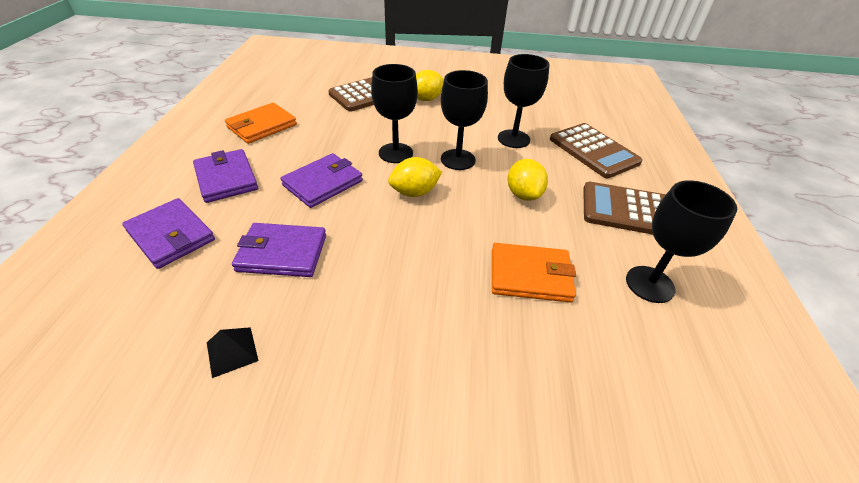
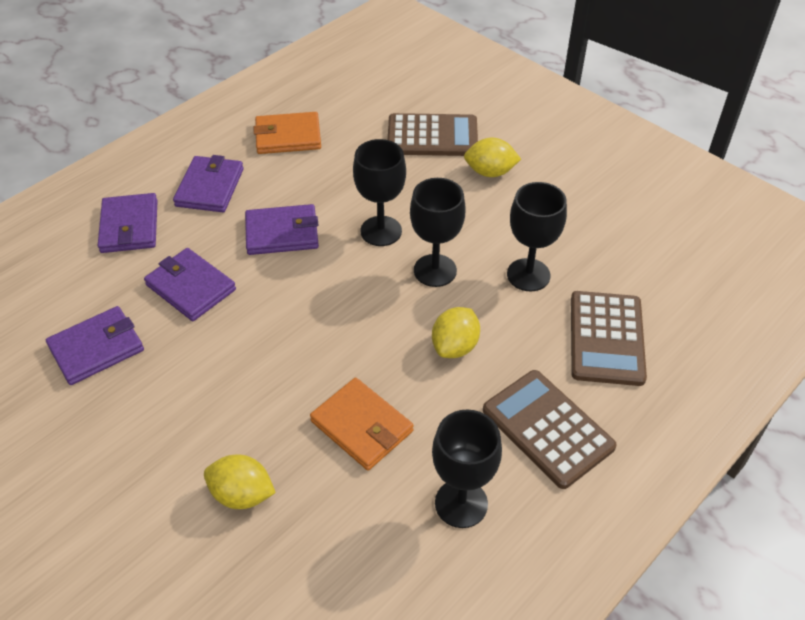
camera: 40 degrees right, 5 degrees up
(232, 351) = (97, 348): black pyramid -> purple wallet
(414, 192) = (352, 286): yellow lemon -> yellow lemon (242, 494)

